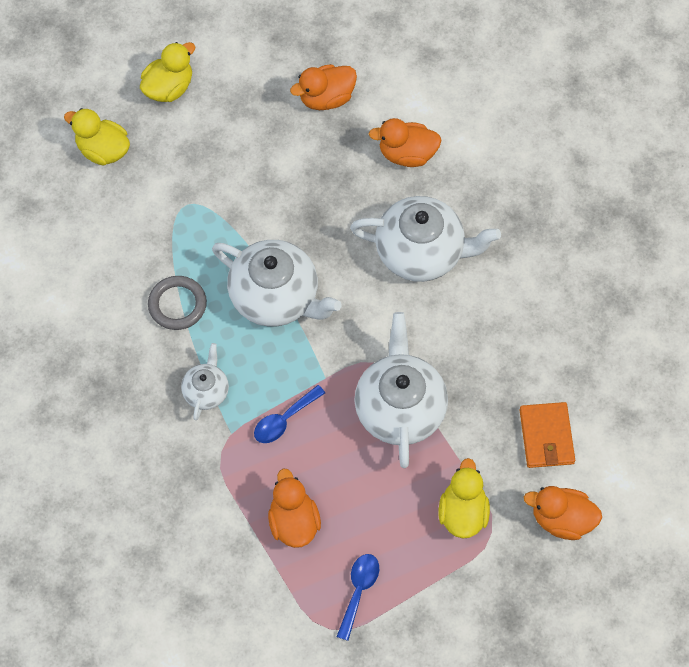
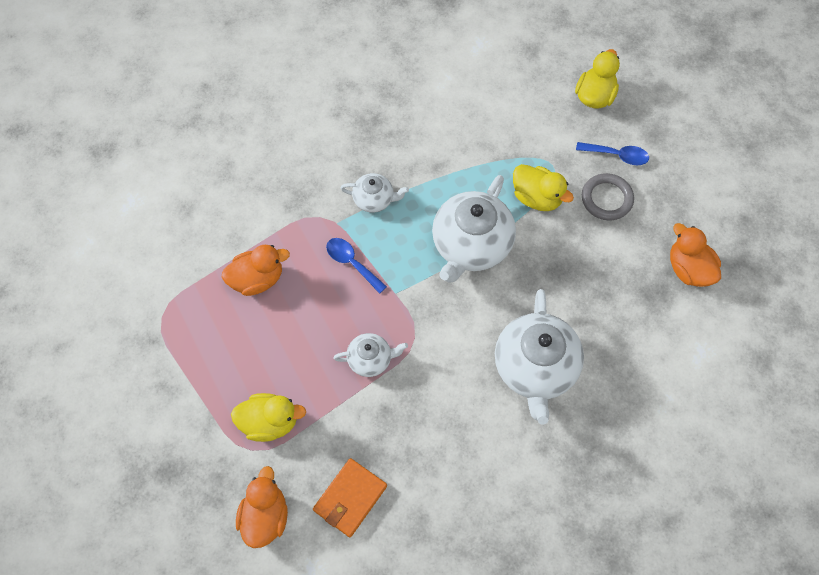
camera: 85 degrees right, 0 degrees up
(169, 88) = (669, 138): yellow duck -> yellow duck (537, 197)
(177, 305) = (453, 169): grey ring -> grey ring (606, 199)
(359, 591) = (194, 337): blue spoon -> blue spoon (617, 155)
(400, 408) = (370, 359): white teapot -> white teapot, size x0.51
(407, 154) = (641, 347): orange duck -> none
(546, 436) = (350, 498): orange wallet -> orange wallet turned 45 degrees counterclockwise

